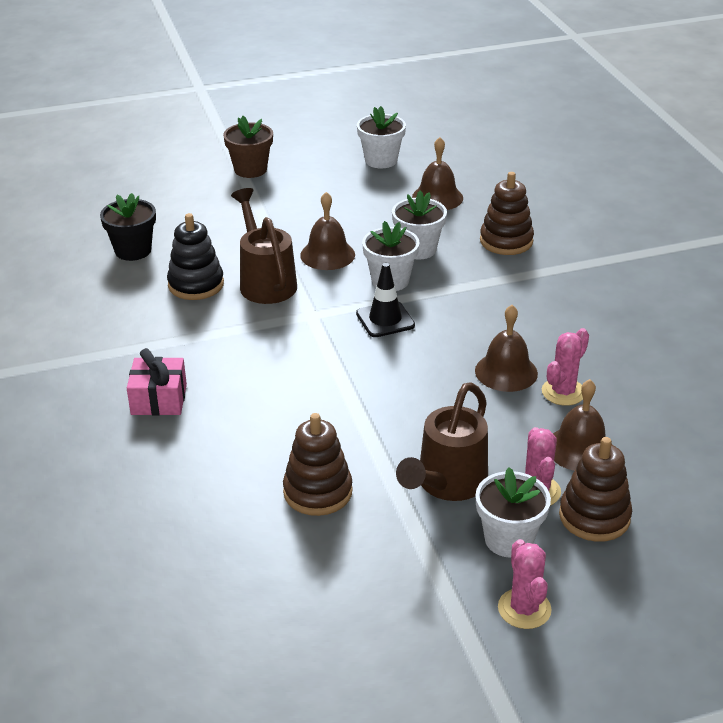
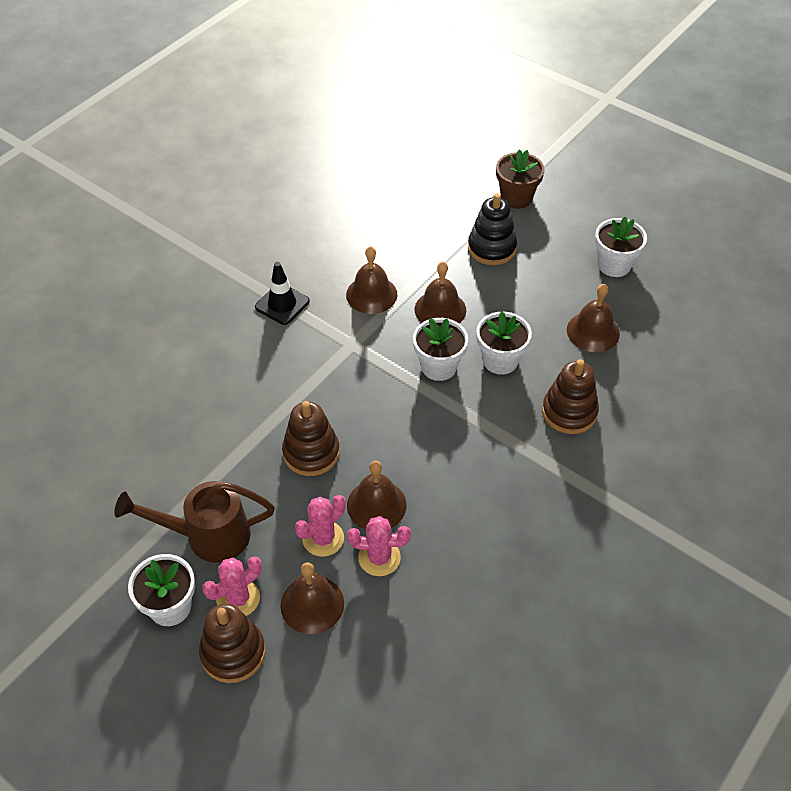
camera: 55 degrees right, 15 degrees up
(133, 250) = (346, 202): black flower pot -> none
(159, 399) = (187, 320): pink gift -> none
(196, 284) = (334, 259): black stacking toy -> black stacking toy (491, 248)
(265, 281) = (371, 294): brown watering can -> brown bell
(318, 492) = (148, 463): brown stacking toy -> brown stacking toy (311, 453)
(385, 319) = (383, 392): black traffic cone -> black traffic cone (282, 304)
(524, 609) = (100, 653): pink cactus -> pink cactus (323, 538)

